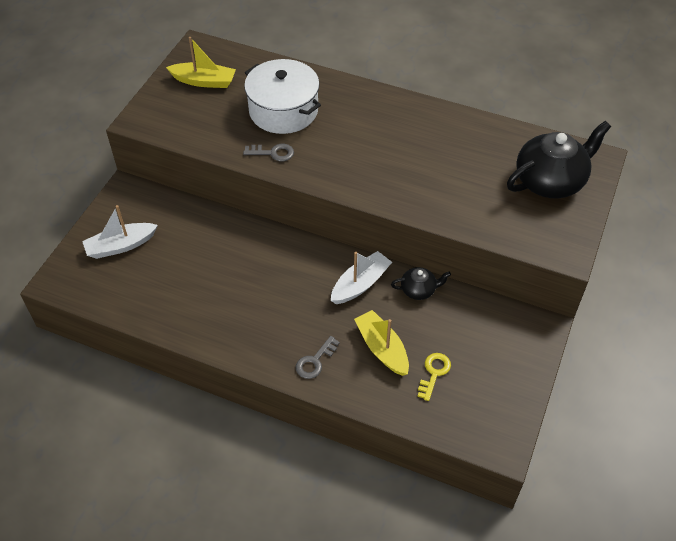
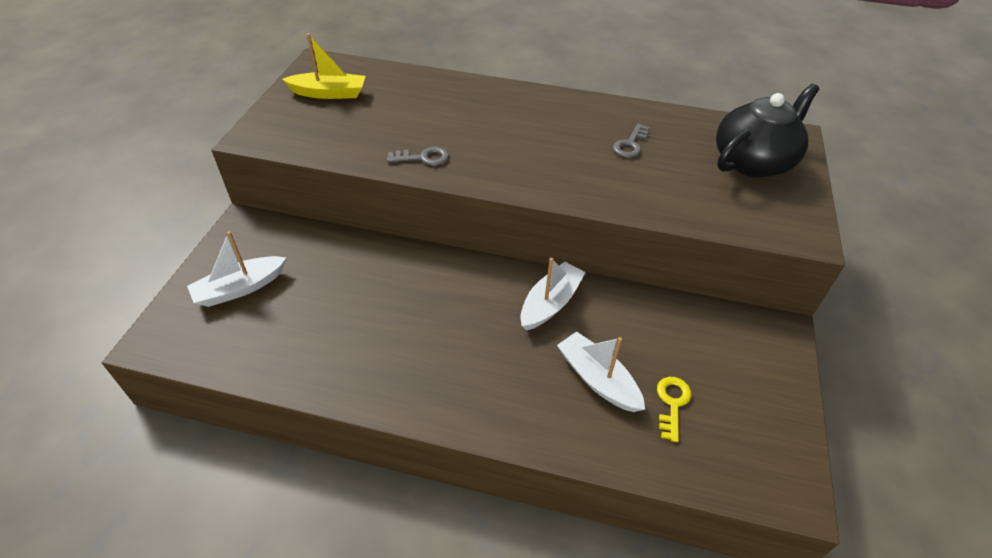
camera: 10 degrees left, 5 degrees down
(283, 110) = (427, 115): white pot -> none
(315, 361) = (515, 407): grey key -> grey key (630, 144)
(382, 348) = (597, 379): yellow boat -> white boat
(419, 290) = (622, 303): black teapot -> none

